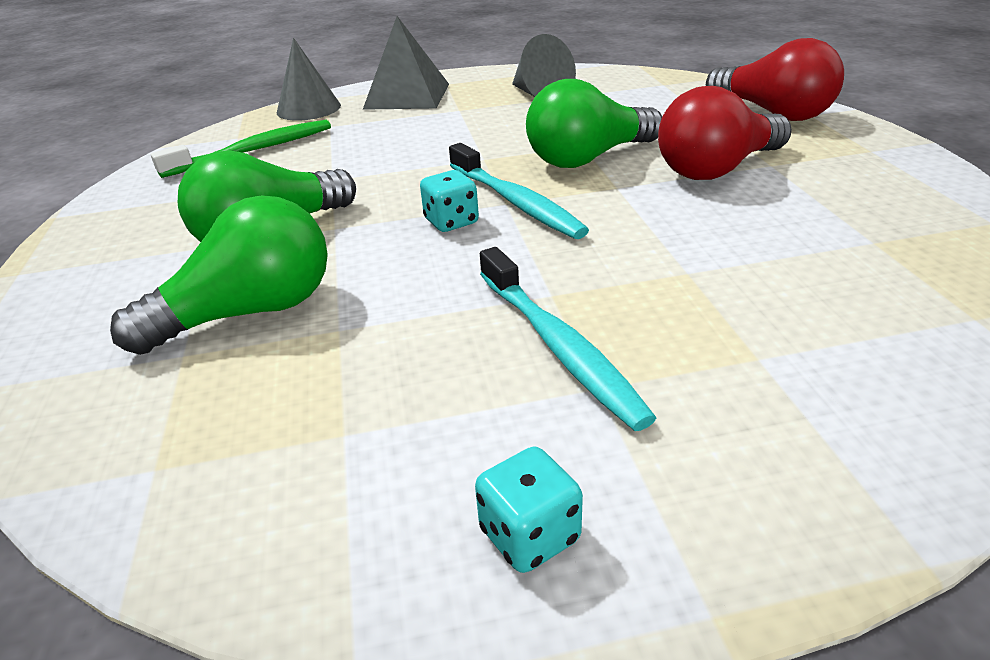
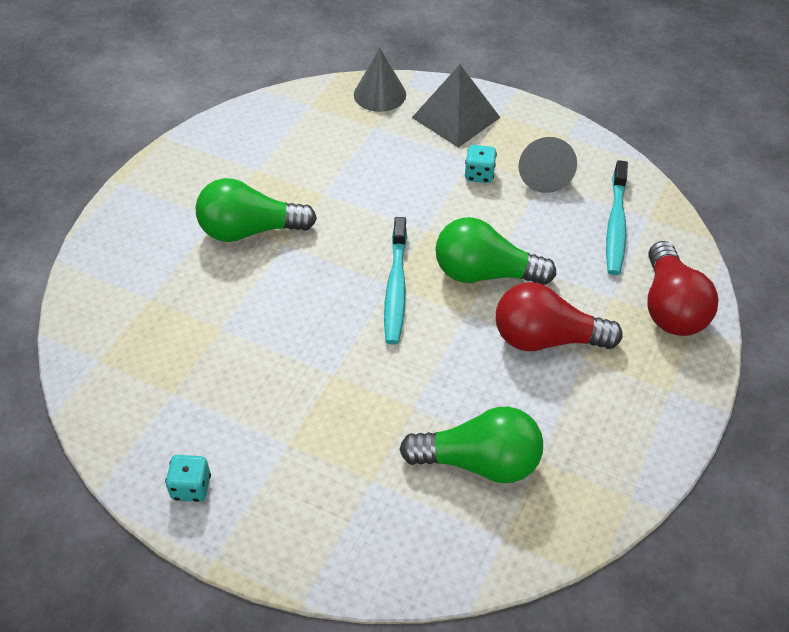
camera: 35 degrees right, 15 degrees up
(249, 313) = (195, 289): green light bulb -> green light bulb (479, 462)
(253, 151) = (306, 130): green toothbrush -> none
(451, 222) = (345, 282): turquoise dice -> turquoise dice (479, 174)
(559, 346) = (298, 409): turquoise toothbrush -> turquoise toothbrush (616, 225)

